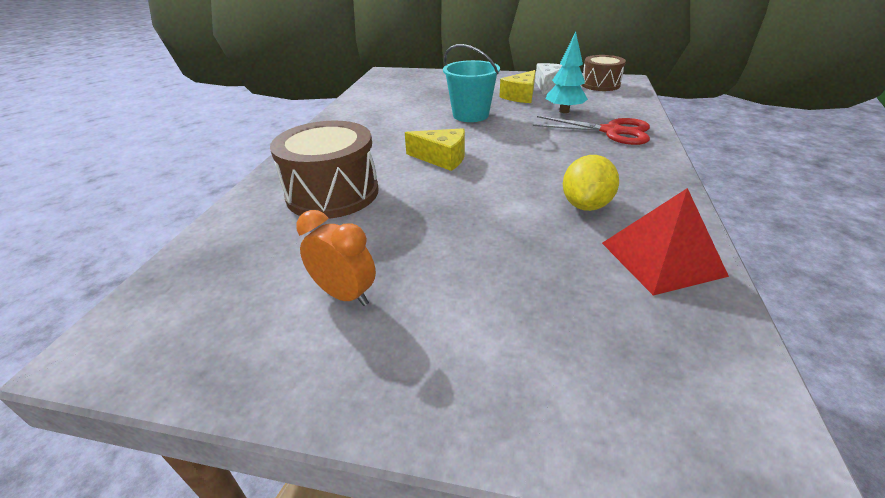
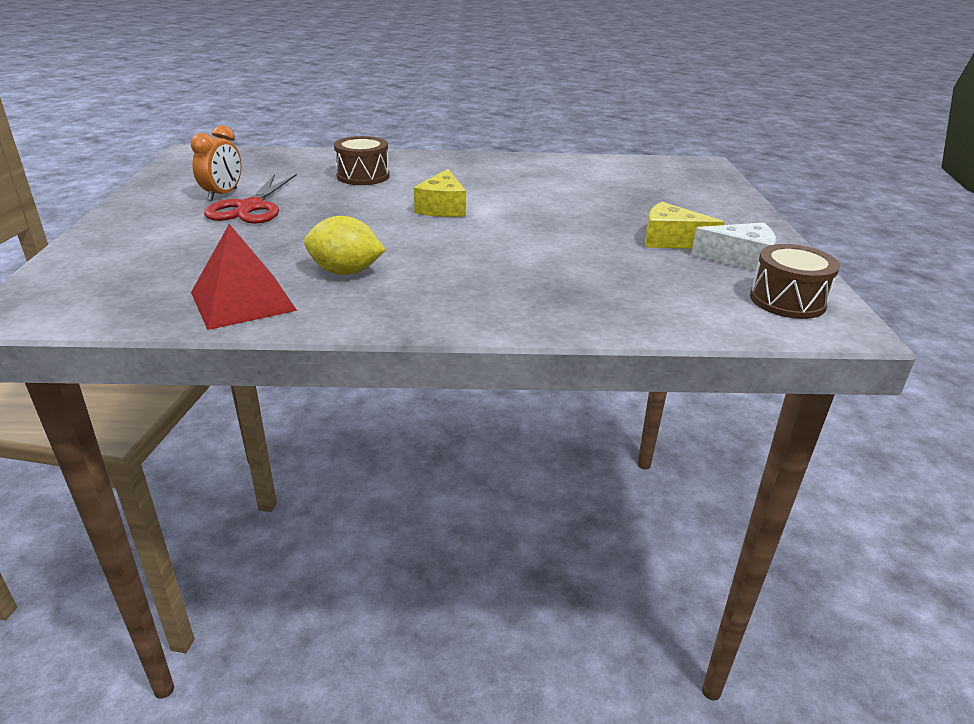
camera: 75 degrees right, 5 degrees down
(332, 193) = (363, 176): brown drum -> brown drum, size x0.64
(470, 115) = (574, 214): turquoise bucket -> none
(564, 111) = (626, 268): turquoise tree -> none
(611, 131) = (562, 297): red scissors -> red scissors (251, 207)

